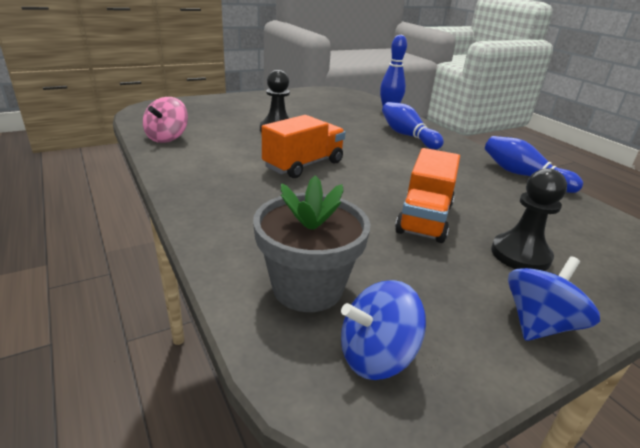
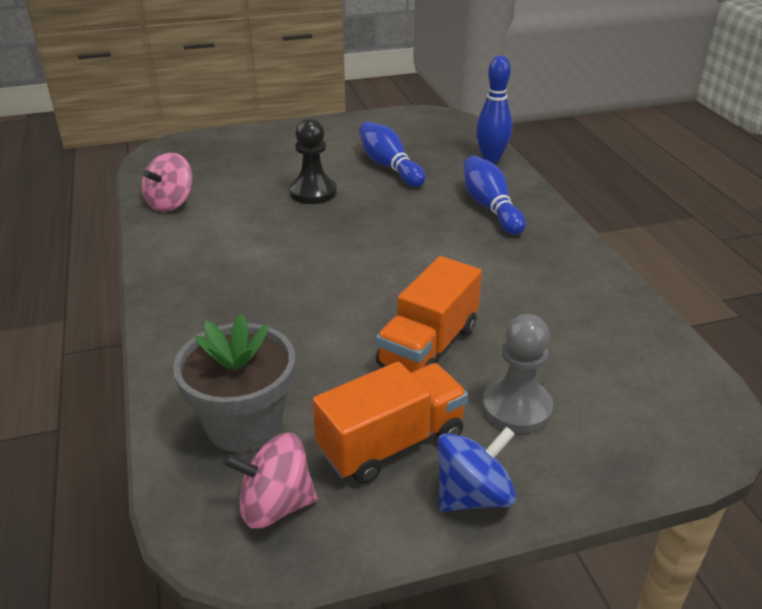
camera: 15 degrees right, 5 degrees up
(303, 165) = (320, 254): orange truck -> orange truck (391, 443)
(376, 355) = (275, 505): blue spinning top -> pink spinning top
(520, 255) = (516, 408): black pawn -> grey pawn
(523, 175) = (615, 286): blue bowling pin -> blue bowling pin (389, 166)

